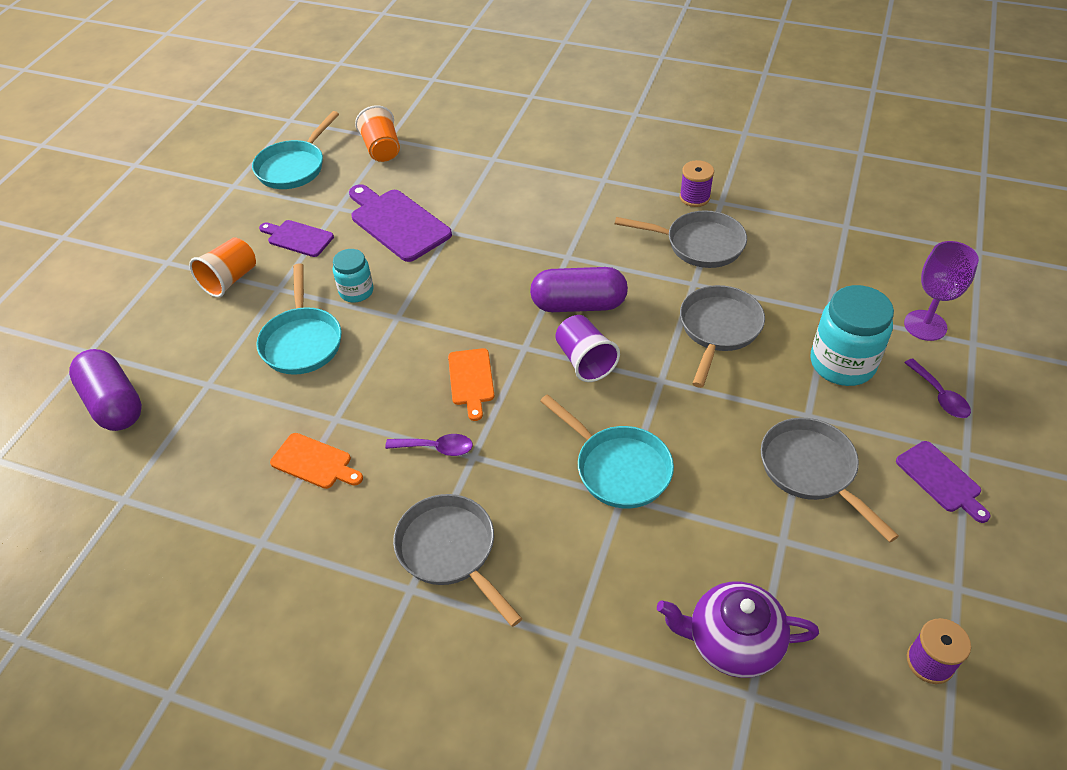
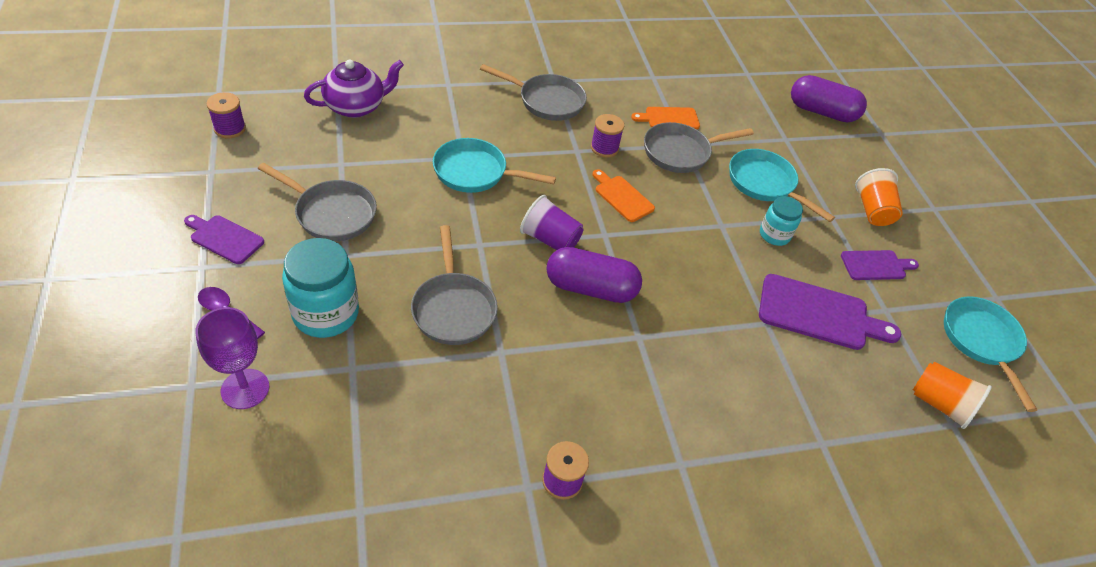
camera: 140 degrees right, 0 degrees up
(436, 448) = (604, 148): purple spoon -> purple spool
(578, 305) = (591, 288): purple capsule -> purple capsule turned 45 degrees clockwise
(699, 244) = (520, 406): grey pan -> grey pan (680, 152)

